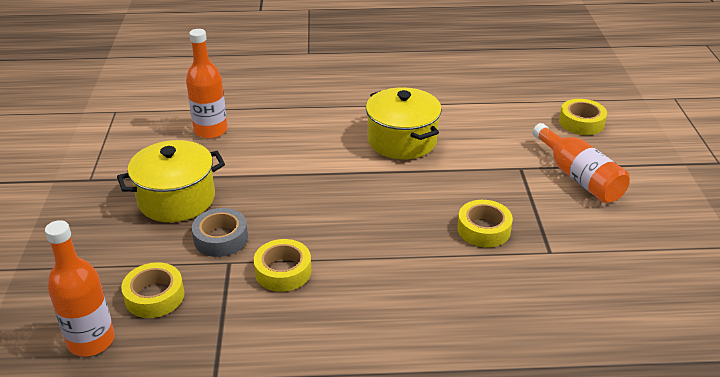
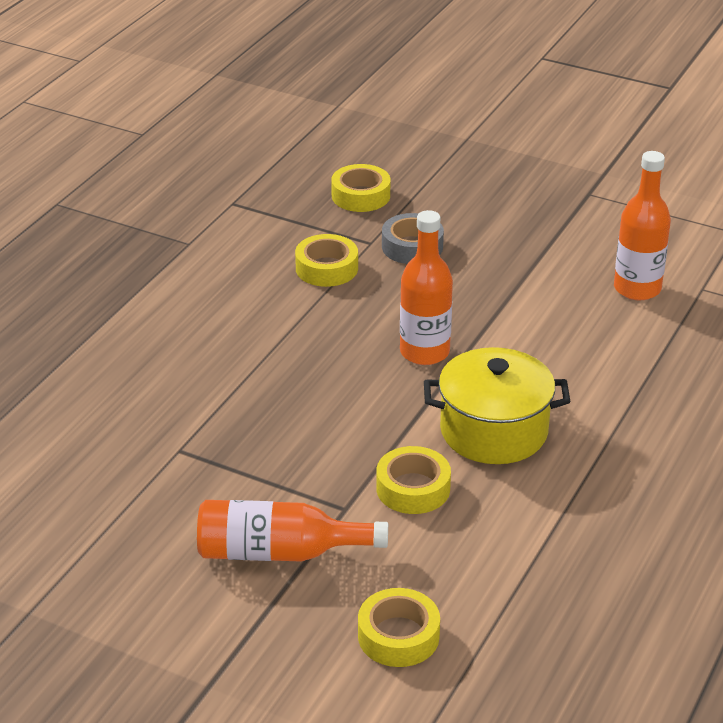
camera: 120 degrees right, 0 degrees up
(91, 341) = (335, 159): orange bottle -> orange bottle (424, 352)
(176, 199) = (505, 236): yellow pot -> none
(483, 229) = (261, 419): yellow tape -> yellow tape (413, 488)

